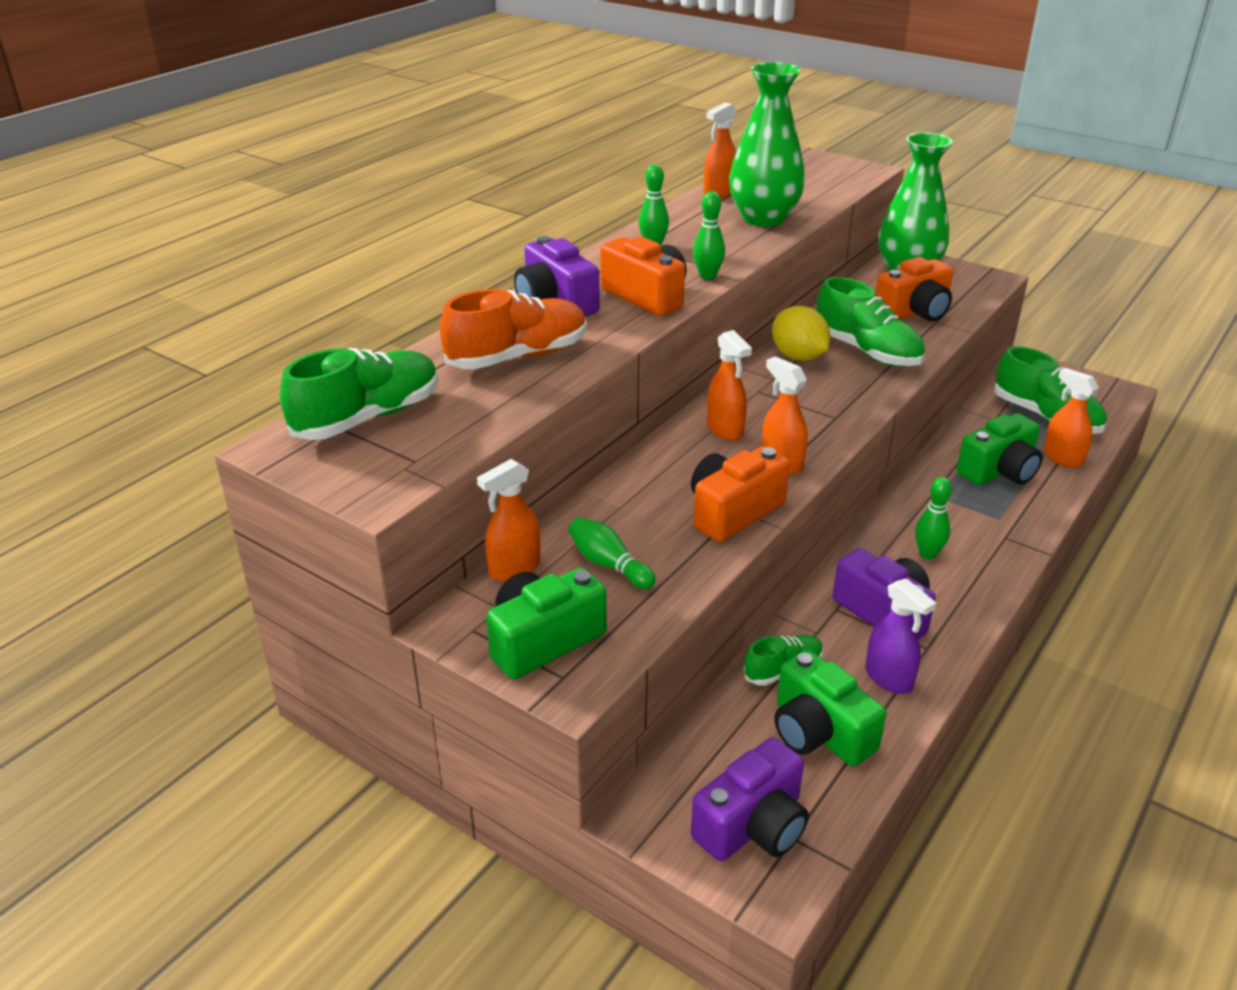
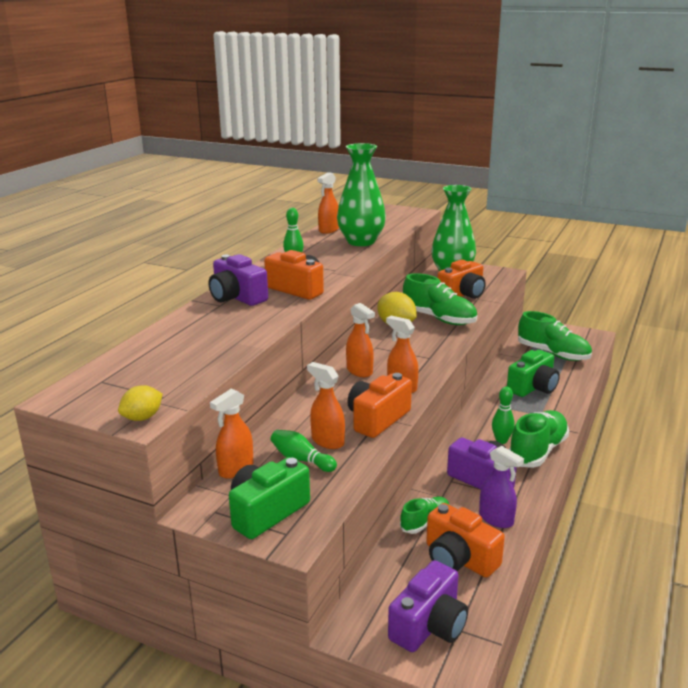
camera: 10 degrees left, 10 degrees down
(367, 418) = (122, 374): green shoe -> green shoe (537, 451)
(380, 492) = (142, 418): none -> yellow lemon
(518, 356) = (219, 330): orange shoe -> none
(707, 276) = (334, 275): green bowling pin -> none
(819, 732) = (459, 559): green camera -> orange camera
(1062, 458) = (569, 376): orange spray bottle -> orange spray bottle (327, 441)

